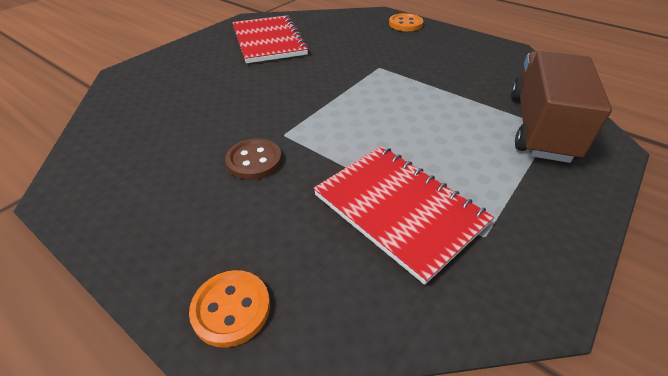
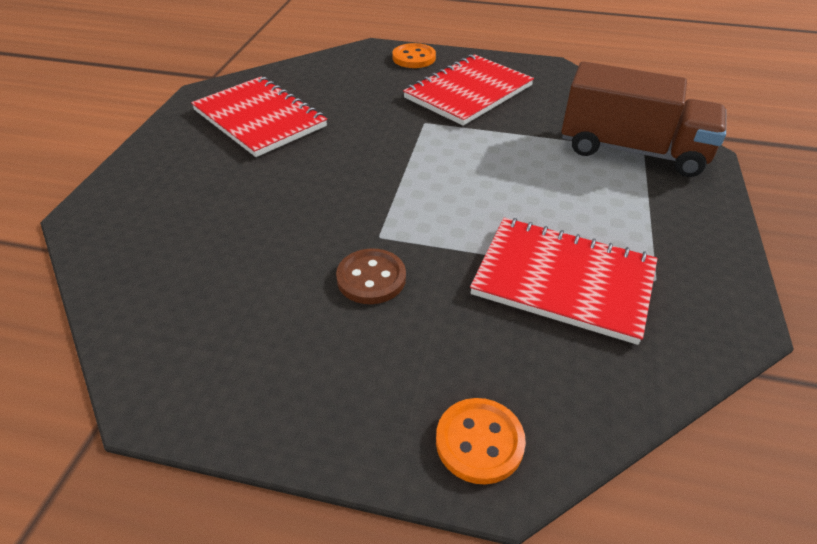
camera: 25 degrees left, 0 degrees up
(429, 54) = (468, 92): none -> red notebook
(540, 126) = (632, 150): brown truck -> brown truck turned 120 degrees clockwise

